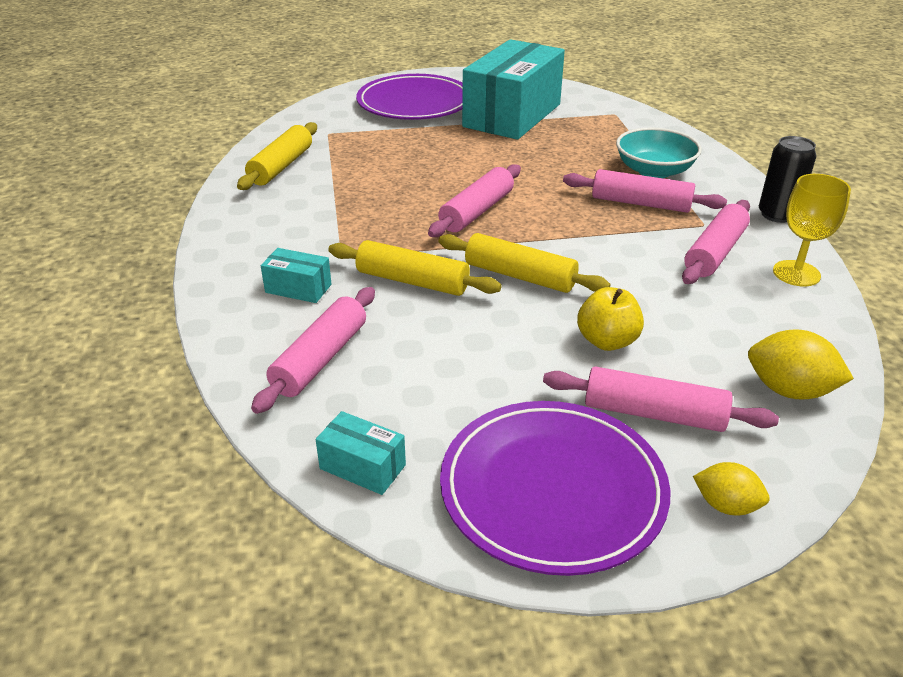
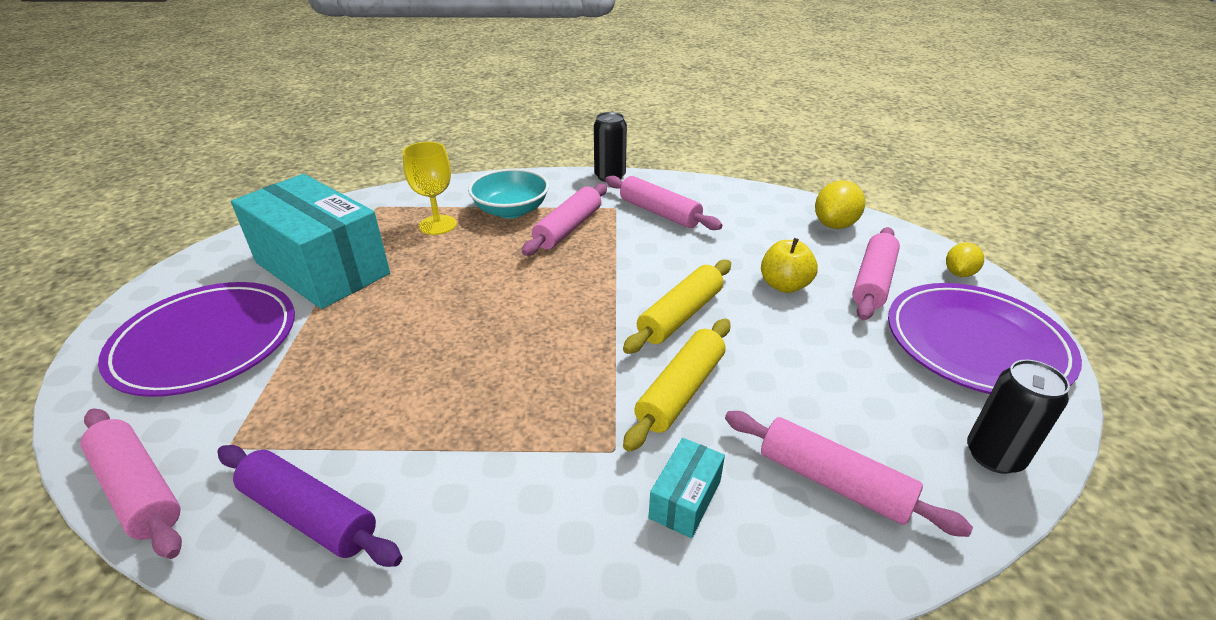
camera: 80 degrees left, 0 degrees up
(281, 166) = (310, 514): yellow rolling pin -> purple rolling pin
(362, 467) = (994, 455): turquoise box -> black can
(477, 211) = (544, 326): pink rolling pin -> pink rolling pin (139, 489)
(796, 273) = (694, 189): yellow goblet -> yellow goblet (438, 225)

